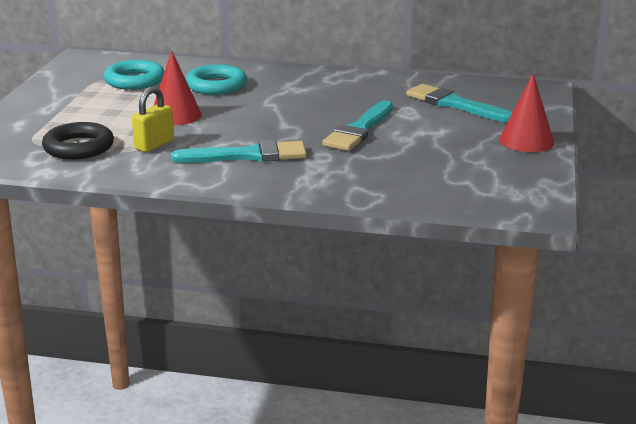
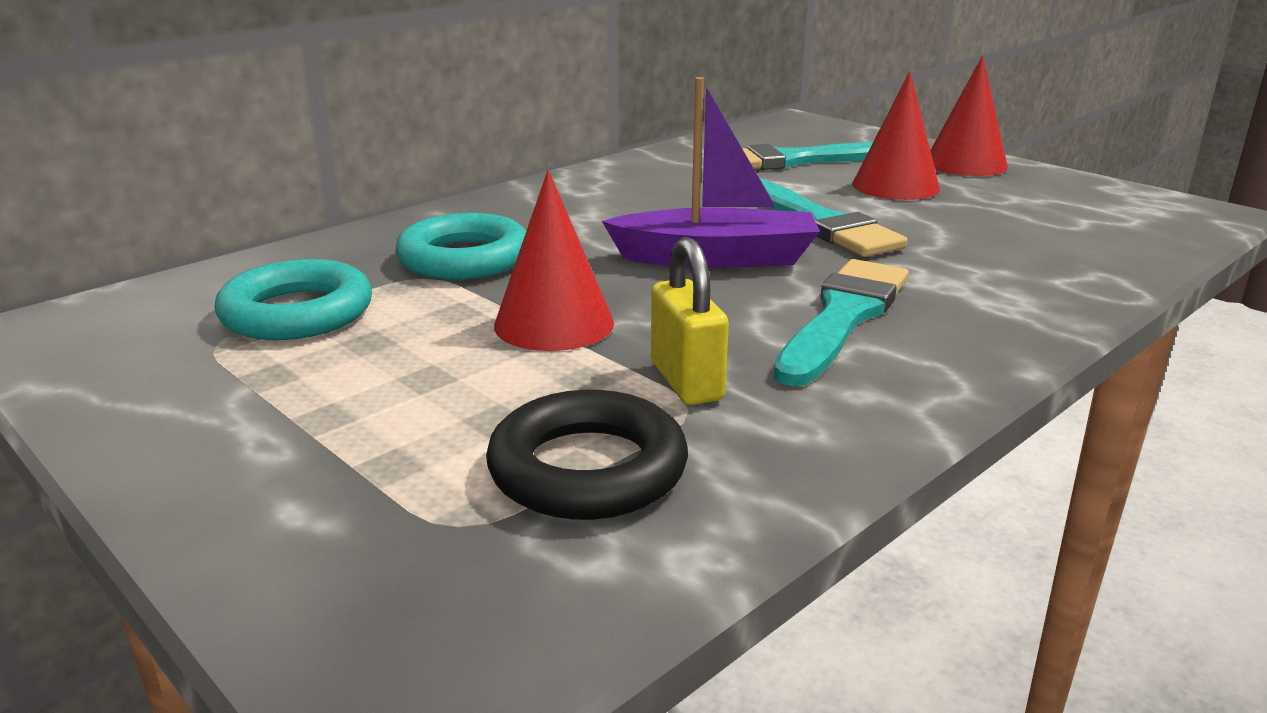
camera: 55 degrees left, 0 degrees up
(281, 122) = (716, 258): none -> purple boat
(450, 133) = (895, 186): none -> red cone

